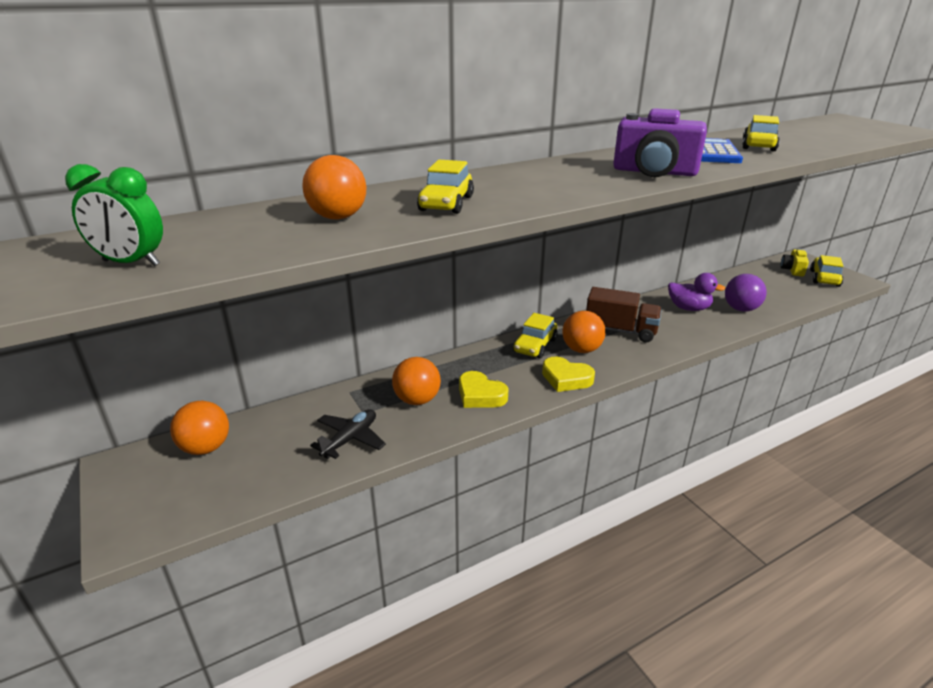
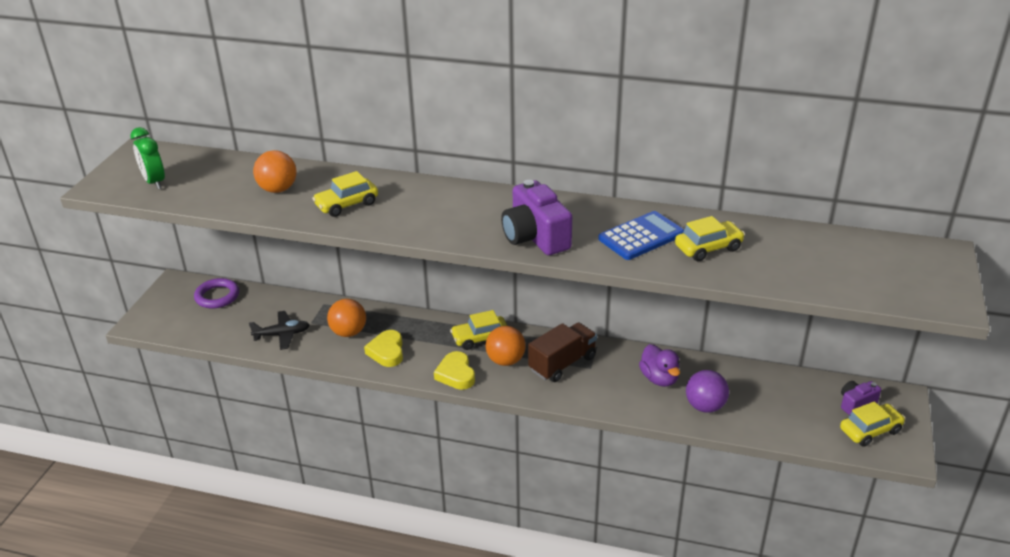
camera: 45 degrees right, 5 degrees up
(206, 448) = (217, 296): orange ball -> purple ring
(620, 331) = (562, 363): brown truck -> brown truck turned 105 degrees counterclockwise
(792, 270) = (856, 404): yellow camera -> purple camera

